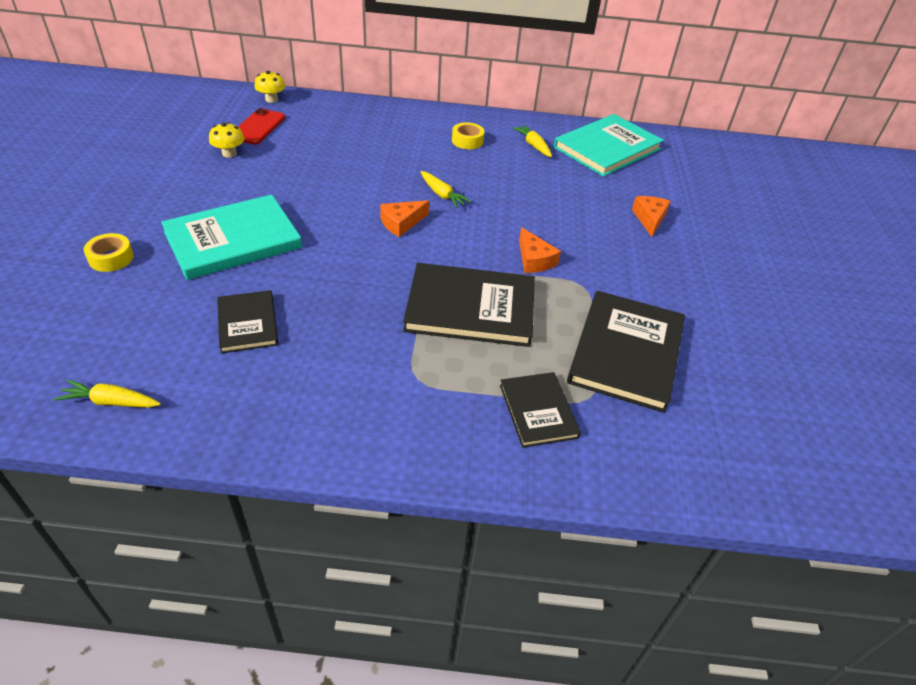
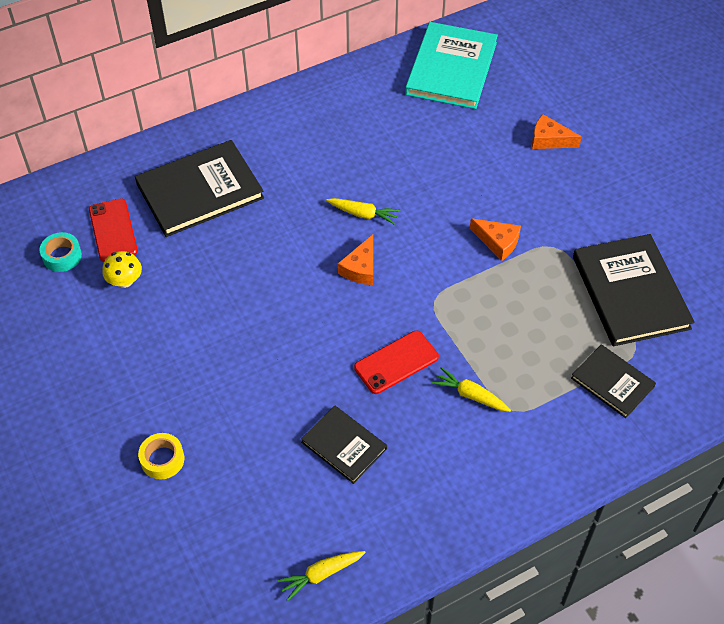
camera: 30 degrees left, 10 degrees up
(209, 125) = (62, 256): none -> turquoise tape
(233, 240) = (242, 375): turquoise book -> none
(271, 99) = (83, 184): yellow mushroom -> none
(357, 293) = (396, 362): none -> red phone
(467, 141) = (324, 132): yellow tape -> none
(470, 308) = (492, 322): black book -> black book (200, 191)
(533, 145) = (386, 103): yellow carrot -> yellow carrot (470, 395)
(649, 219) = (549, 140): orange cheese -> orange cheese turned 45 degrees counterclockwise

